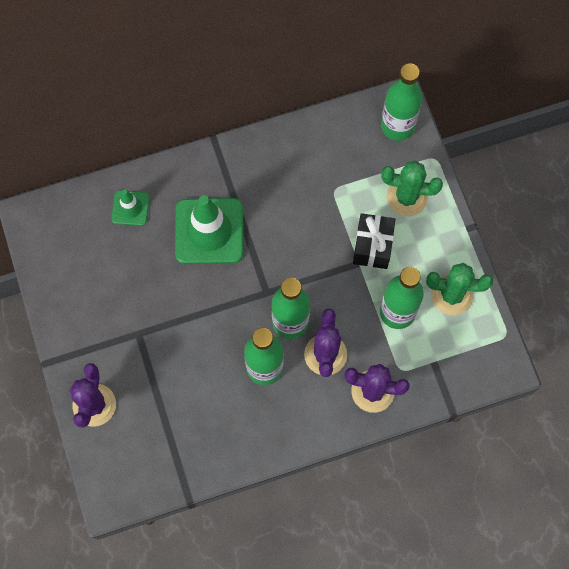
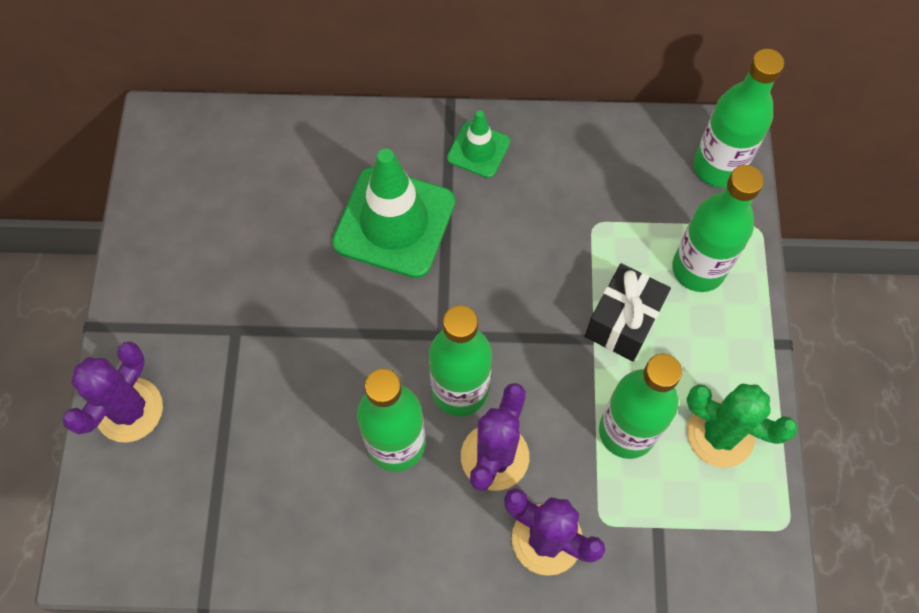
camera: 20 degrees right, 5 degrees down
(130, 208) = (299, 156): green traffic cone -> green traffic cone (478, 150)
(406, 197) = (698, 269): green cactus -> green bottle

